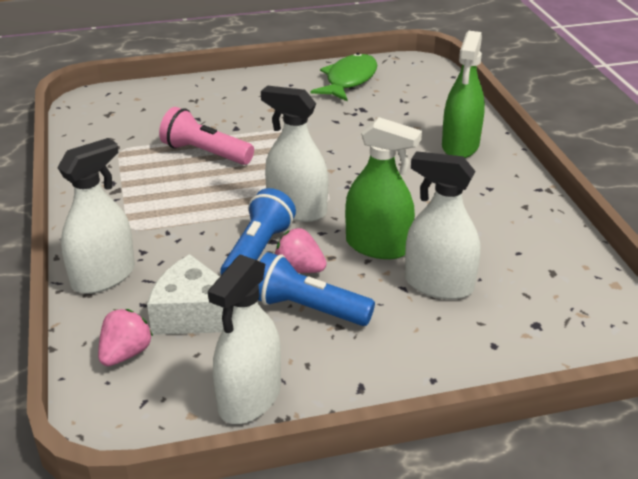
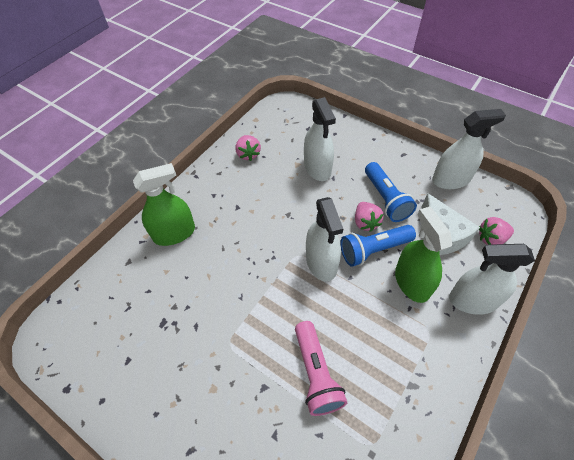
camera: 130 degrees left, 20 degrees up
(349, 80) = (115, 371): green fish -> none
(378, 246) = (314, 206): green spray bottle -> green spray bottle (412, 282)
(537, 242) = (248, 154): none -> pink strawberry

